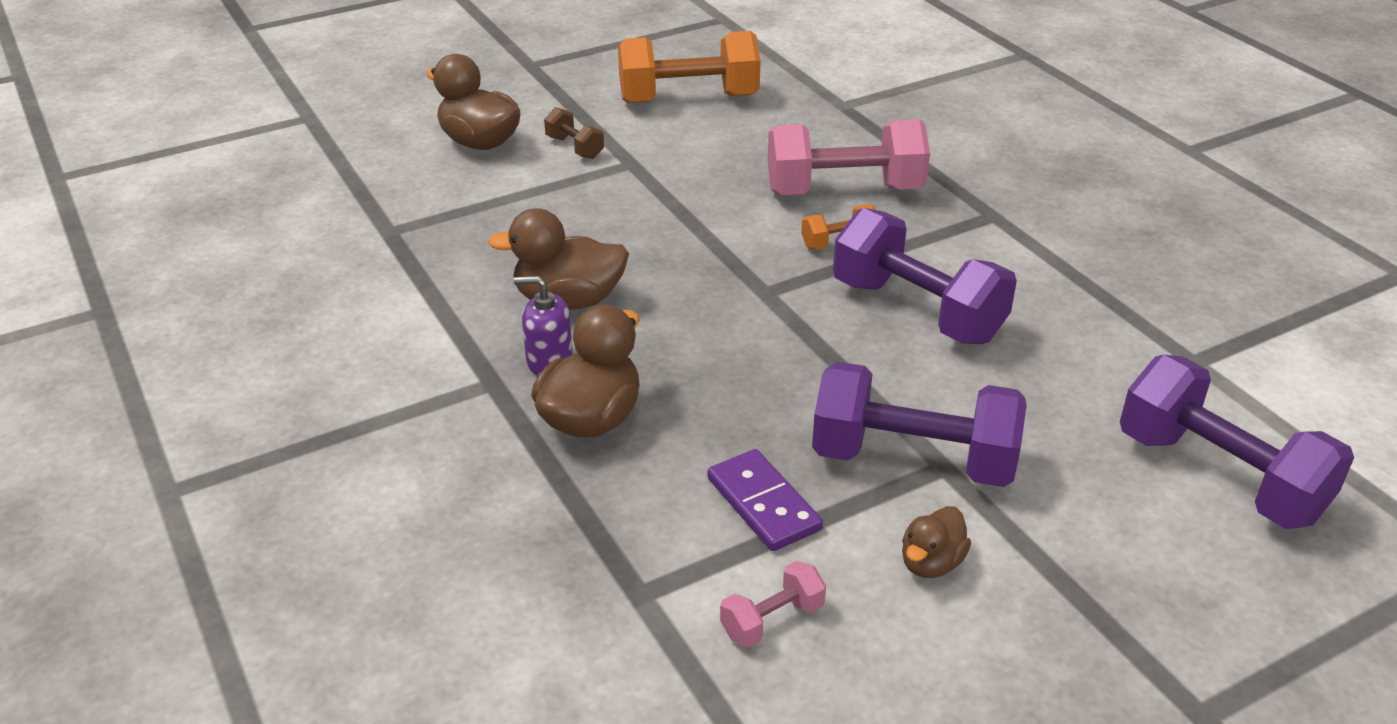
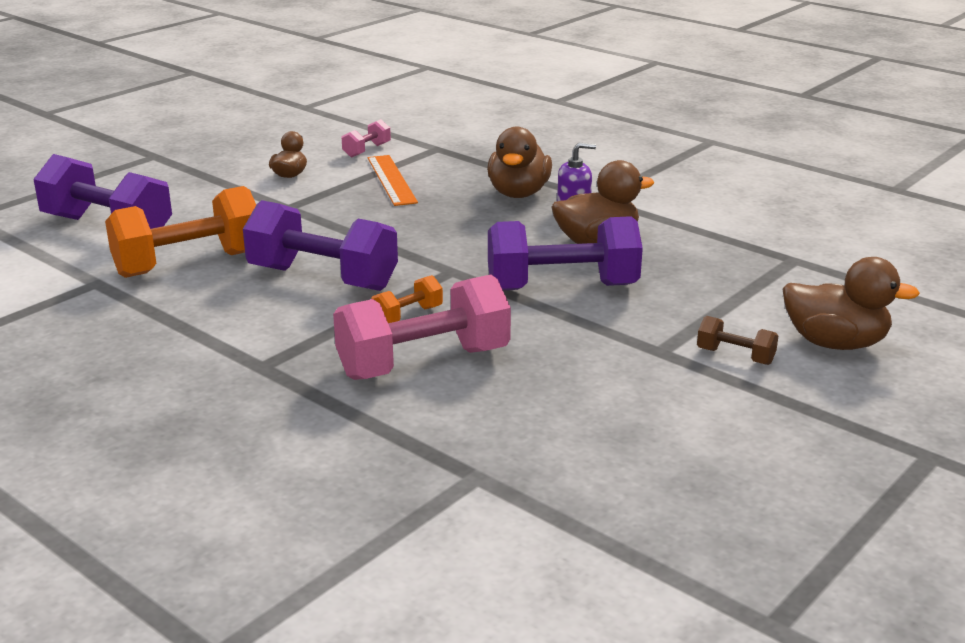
camera: 160 degrees right, 10 degrees down
(688, 99) = (677, 444): orange dumbbell -> orange dumbbell (189, 264)
(763, 504) = (391, 180): purple domino -> orange ruler
(913, 460) = (308, 206): purple dumbbell -> purple dumbbell (562, 287)

